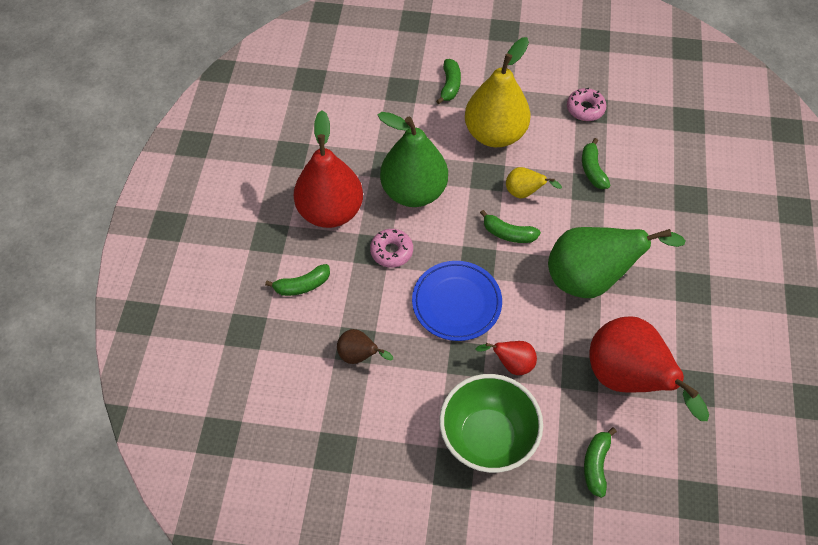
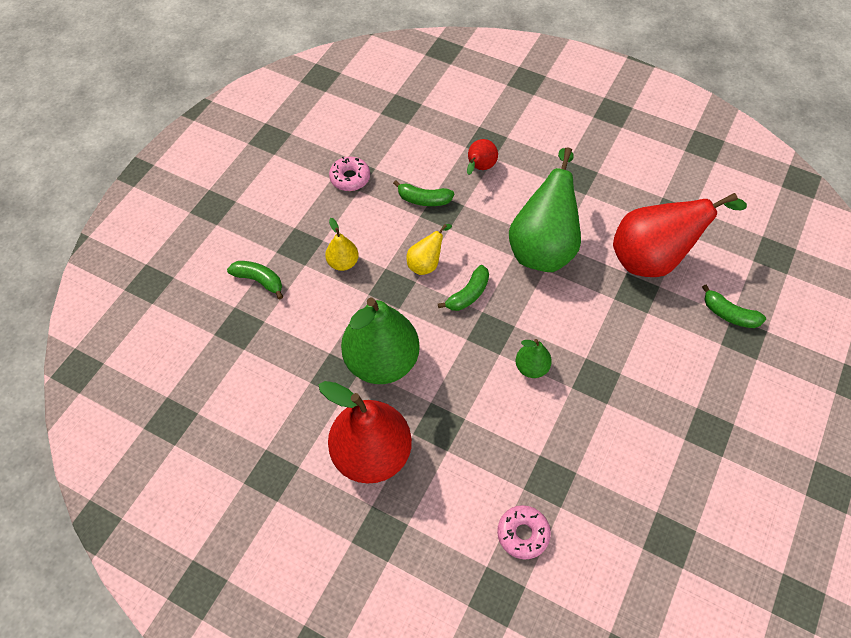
camera: 70 degrees left, 0 degrees up
(302, 285) = (458, 514): green banana -> none
(359, 356) = (565, 480): brown pear -> none
(391, 251) = (448, 408): pink donut -> pink donut (523, 534)
(456, 303) = (531, 367): blue plate -> green pear
(487, 437) = (684, 391): green bowl -> none
(495, 134) = (343, 263): yellow pear -> yellow pear, size x0.46
(511, 364) = (613, 344): red pear -> red pear (479, 168)

